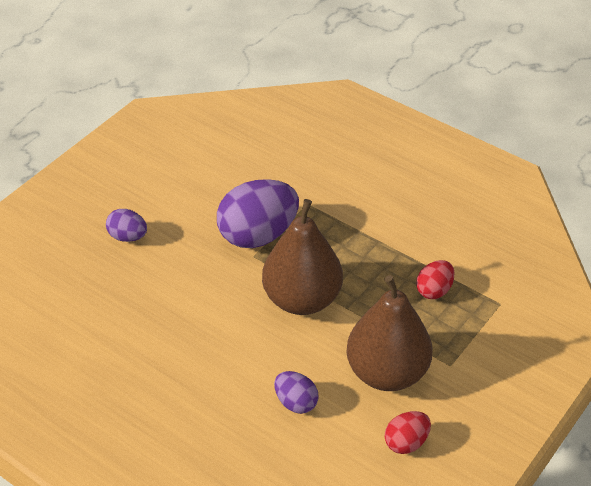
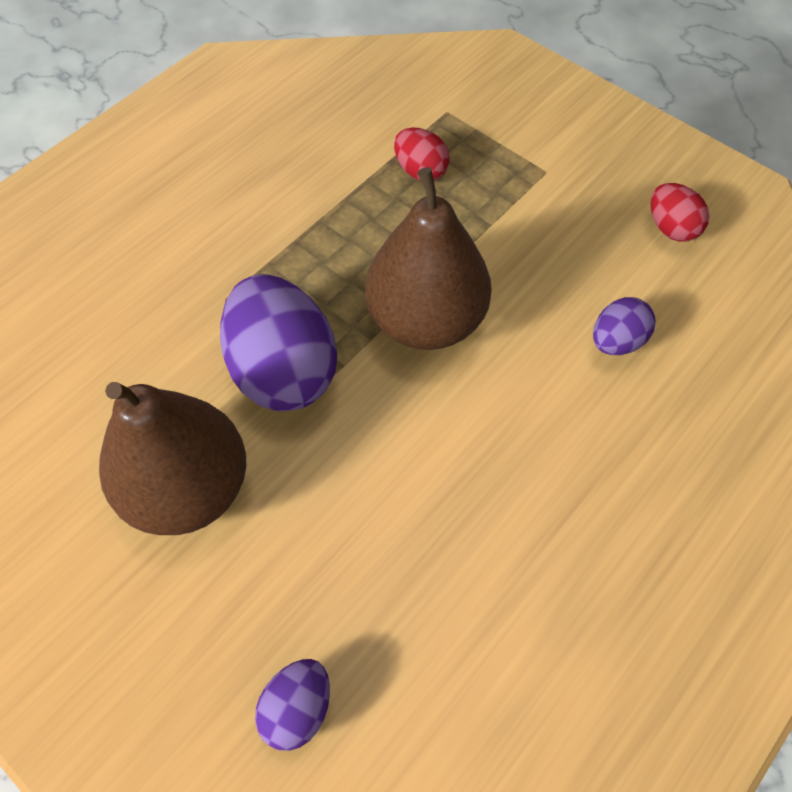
camera: 85 degrees left, 15 degrees up
(128, 237) = (252, 580): purple egg -> purple egg (297, 708)
(387, 373) = (561, 235): brown pear -> brown pear (188, 488)

